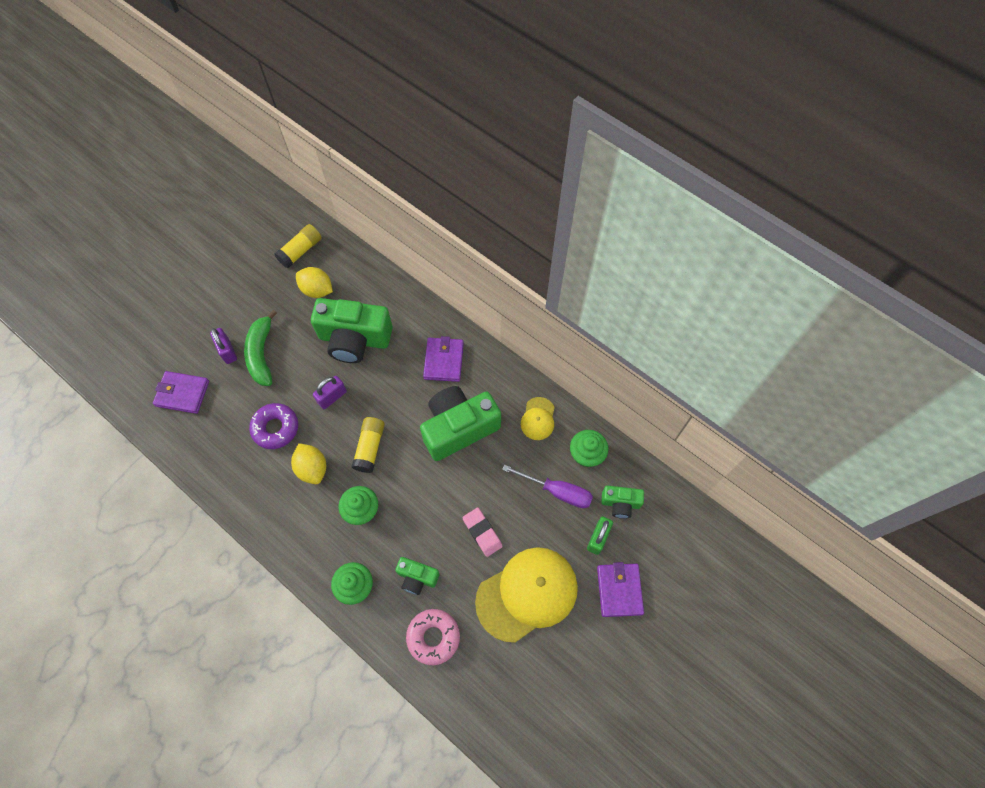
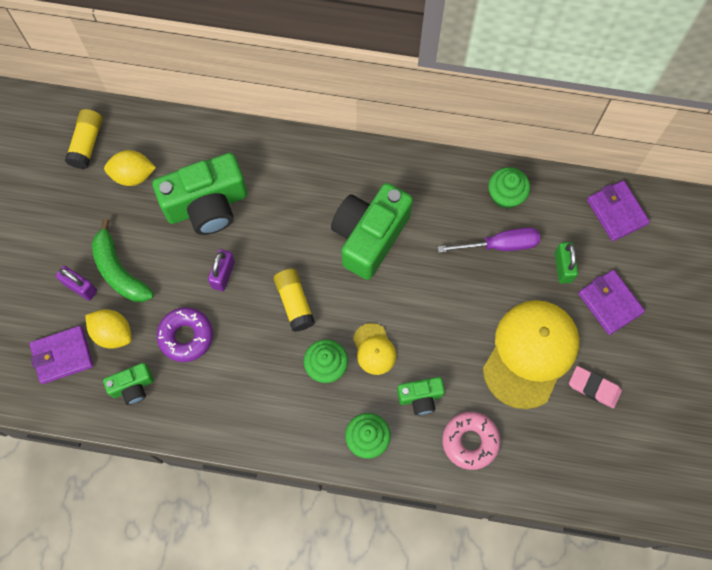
camera: 30 degrees left, 5 degrees up
(312, 468) = (250, 354): yellow lemon -> yellow lemon (113, 333)
(444, 361) = (312, 179): purple wallet -> purple wallet (616, 212)
(482, 532) = (454, 322): pink eraser -> pink eraser (594, 388)
(538, 419) = (440, 186): yellow cap -> yellow cap (374, 349)
(620, 503) = (564, 224): green camera -> green camera (133, 386)

